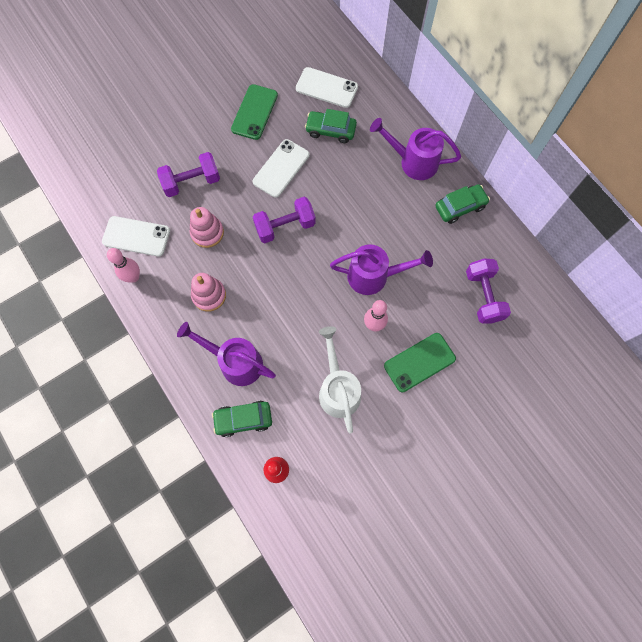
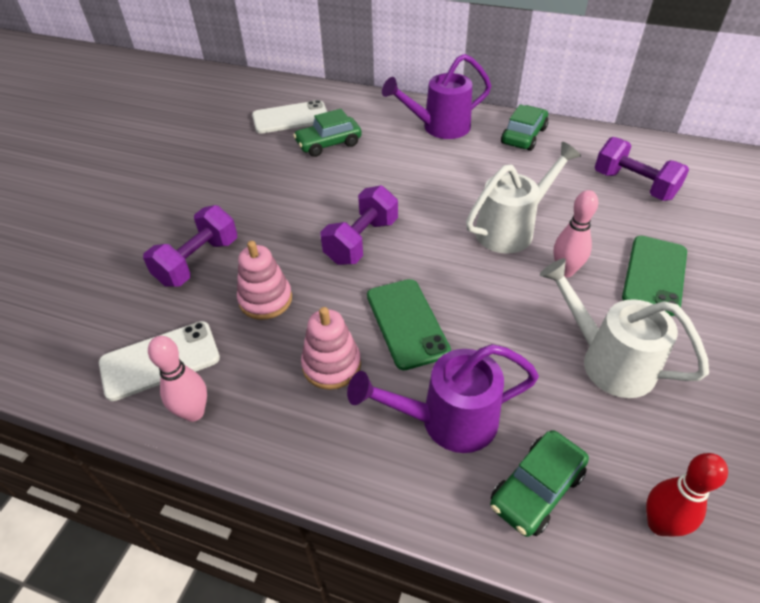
camera: 35 degrees left, 25 degrees down
(254, 112) = (225, 168): green phone -> green phone (407, 323)
(281, 168) = (303, 196): white phone -> none
(374, 276) = (511, 229): purple watering can -> white watering can

